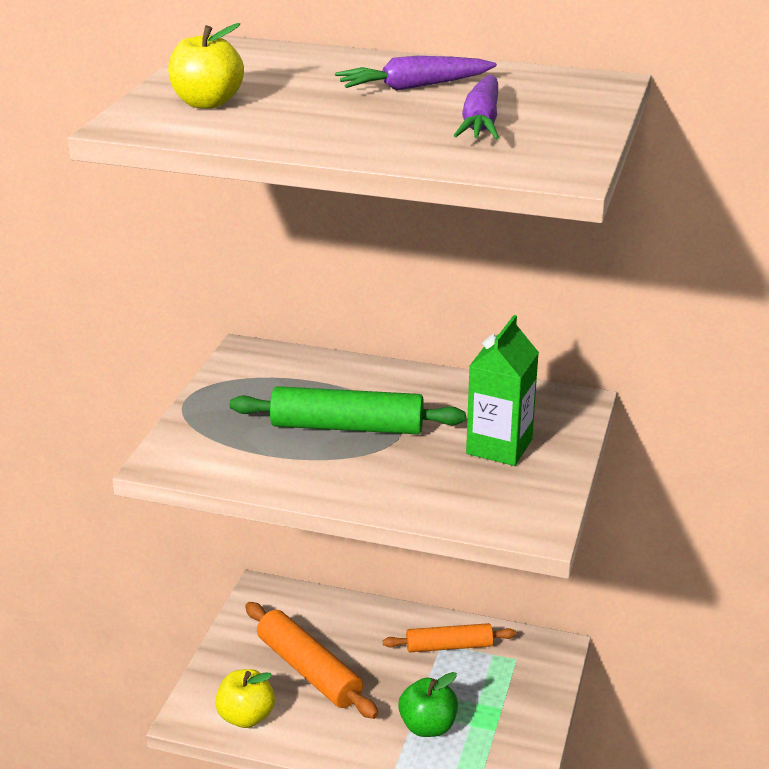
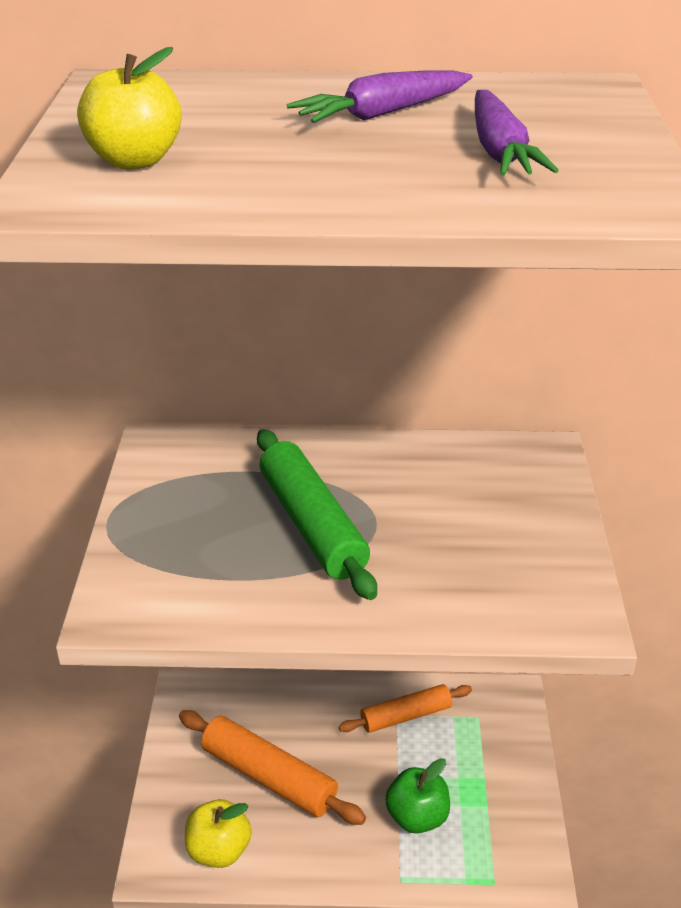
camera: 15 degrees left, 5 degrees up
(347, 427) = (312, 525): green rolling pin -> green rolling pin turned 75 degrees clockwise
(499, 446) = (491, 521): green carton -> none

